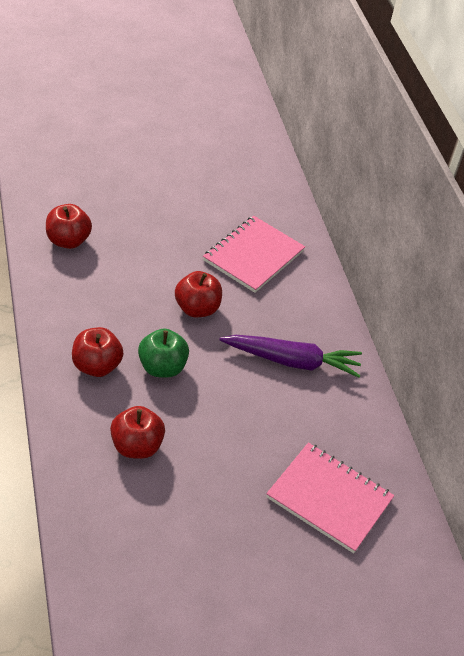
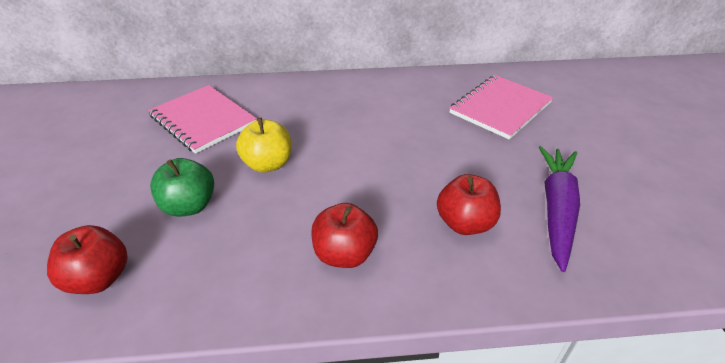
camera: 75 degrees left, 5 degrees down
(162, 367) = (351, 196): green apple -> green apple (189, 206)
(197, 309) = (268, 164): red apple -> yellow apple
(292, 361) = (350, 111): purple carrot -> purple carrot (556, 209)

